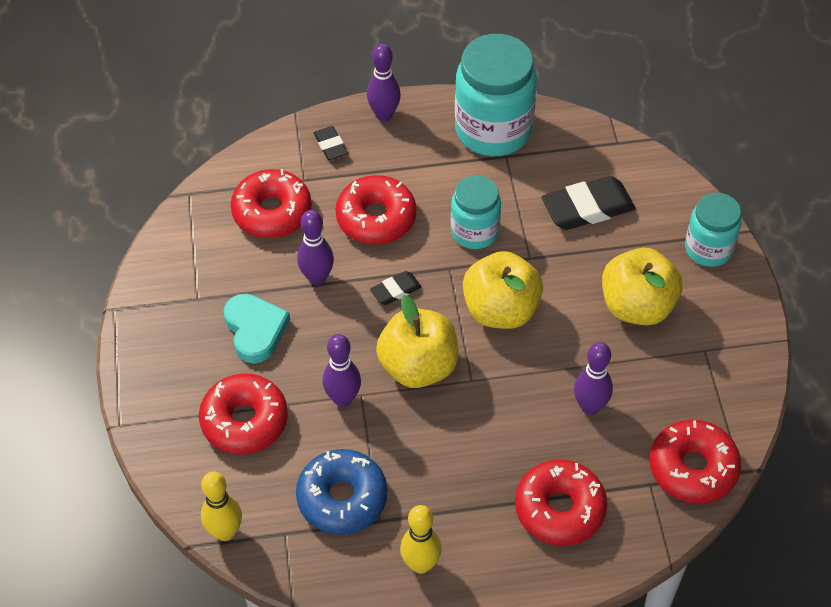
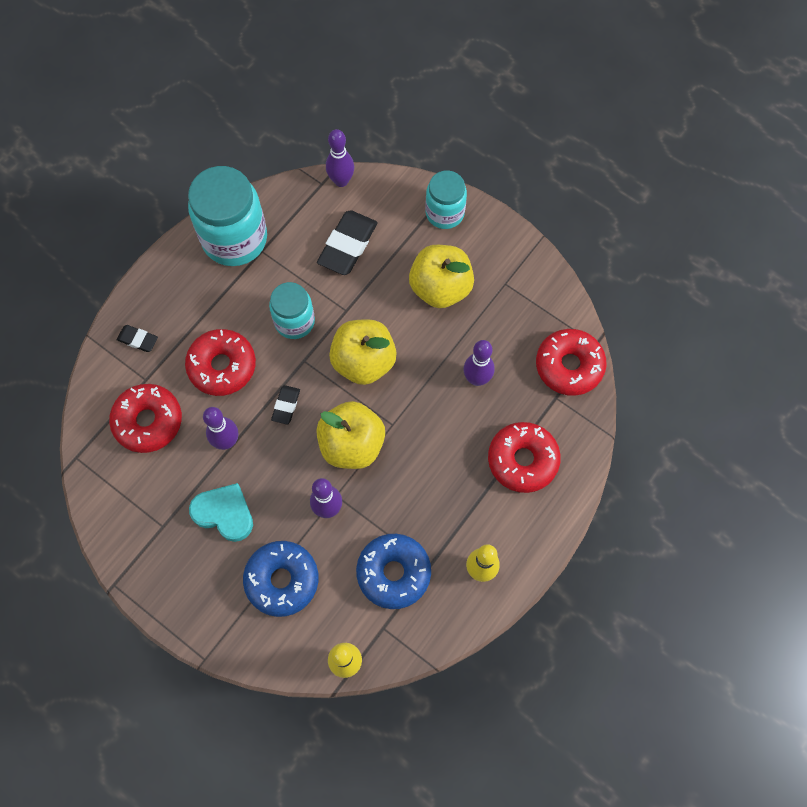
camera: 45 degrees left, 15 degrees up
(244, 421) = (282, 580): red donut -> blue donut
(384, 115) = (151, 287): purple bowling pin -> purple bowling pin (341, 181)

